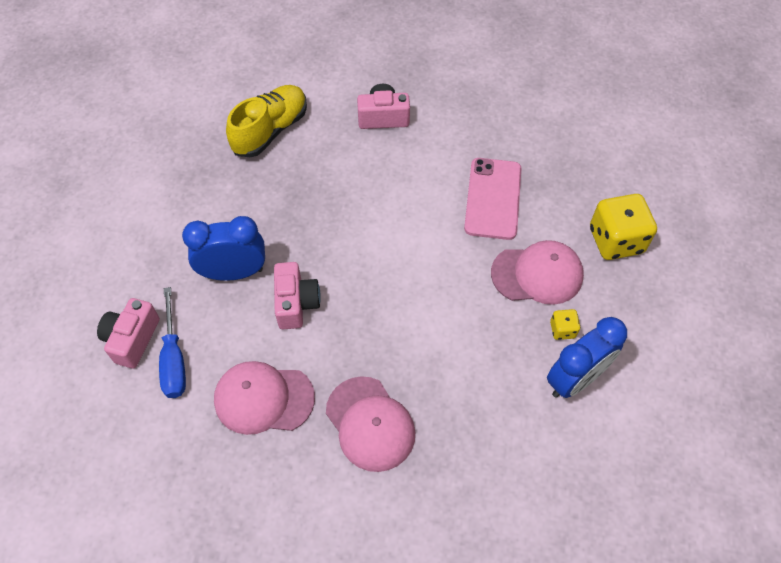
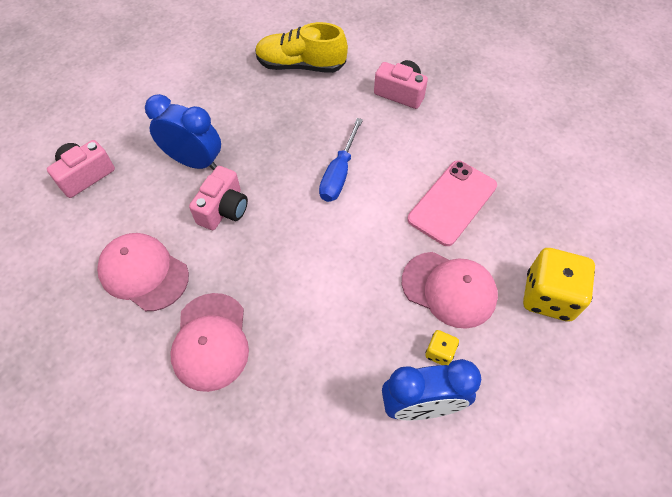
camera: 30 degrees right, 0 degrees up
(174, 359) = (103, 205): blue screwdriver -> blue screwdriver (339, 173)
(270, 131) = (301, 65): yellow shoe -> yellow shoe turned 150 degrees counterclockwise

